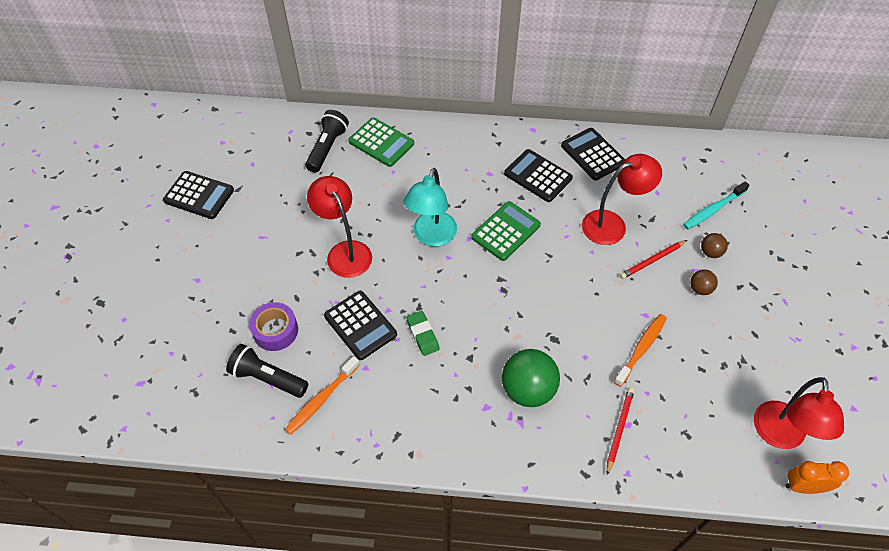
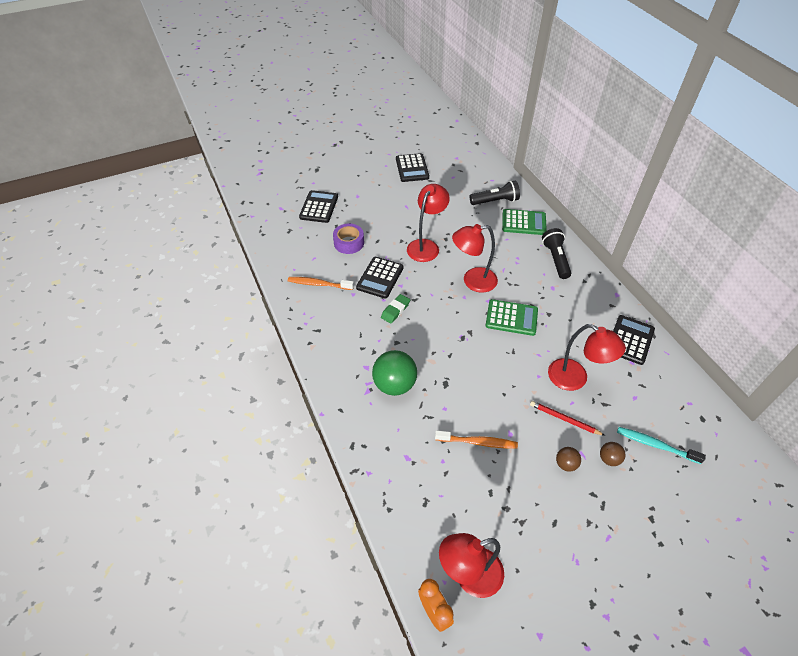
camera: 60 degrees right, 5 degrees down
(267, 378) = (317, 255): black flashlight -> black flashlight (555, 259)
(381, 143) = (523, 223): green calculator -> green calculator turned 90 degrees counterclockwise
(431, 237) = (472, 281): turquoise lamp -> red lamp
(538, 176) = (577, 315): black calculator -> black calculator (319, 207)
(619, 429) = (400, 454): red pencil -> none

